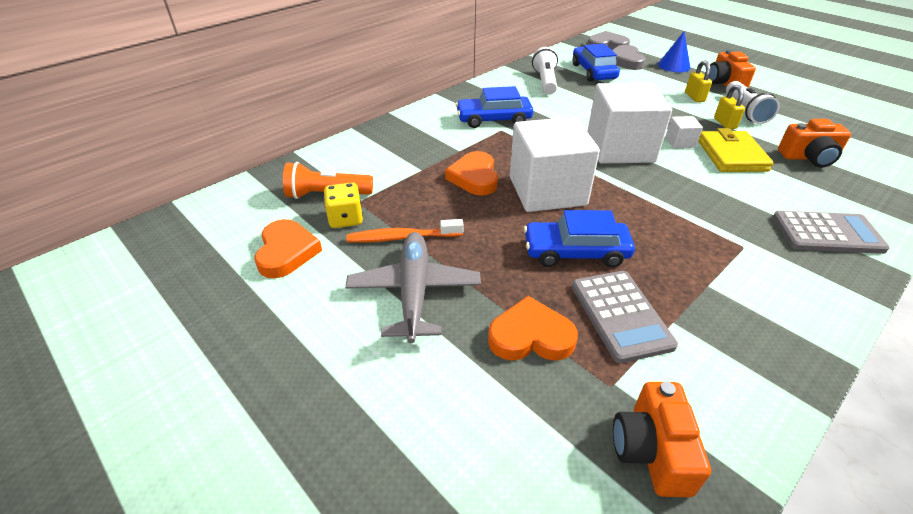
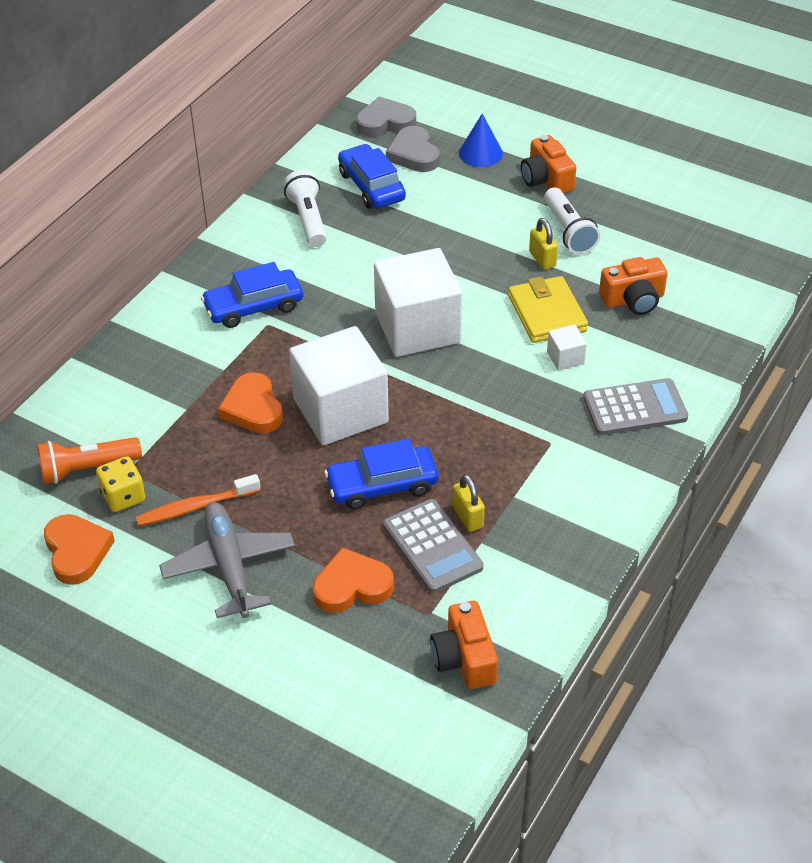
camera: 15 degrees left, 5 degrees up
(680, 142) = (488, 303): white cube -> white cube (565, 358)
(694, 97) = (507, 215): yellow padlock -> yellow padlock (468, 517)

